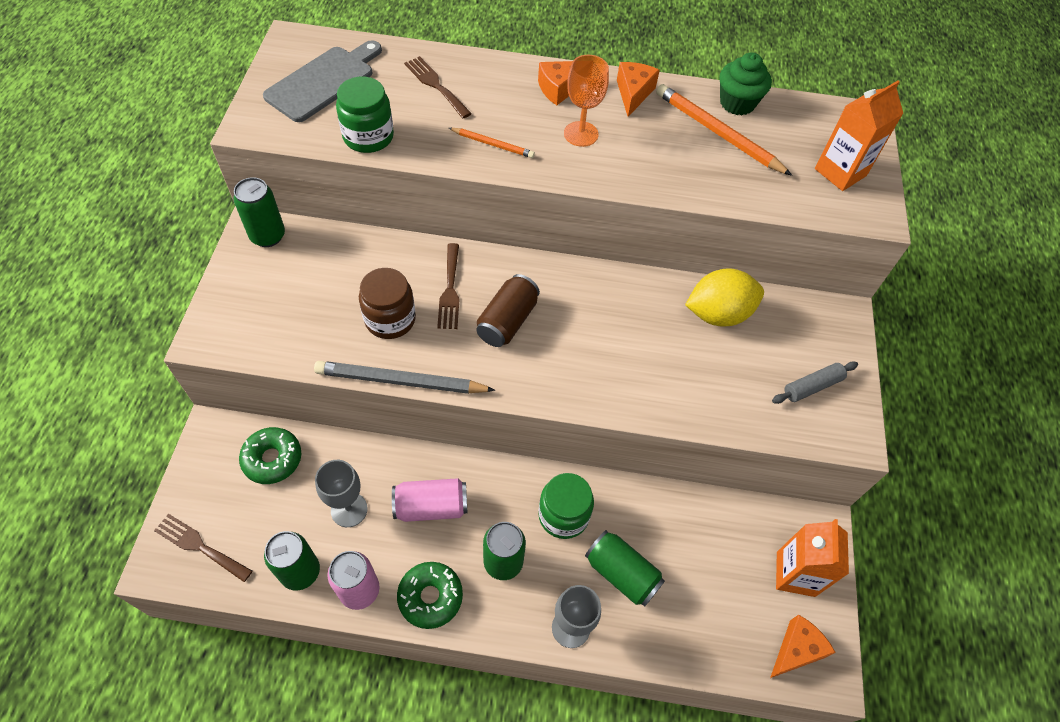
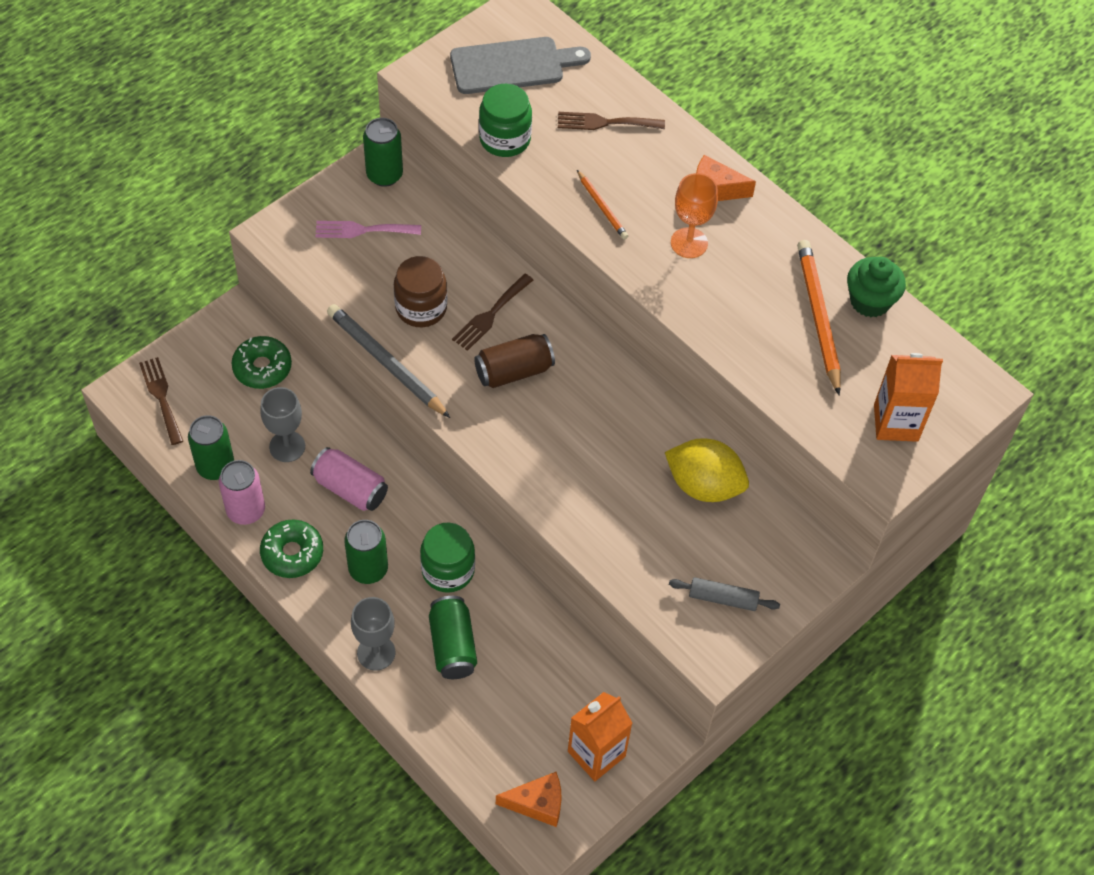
camera: 40 degrees right, 0 degrees up
(286, 288) = (362, 230): none -> pink fork
(435, 85) = (605, 123): brown fork -> brown fork turned 90 degrees counterclockwise
(633, 93) = (778, 234): orange cheese -> none

